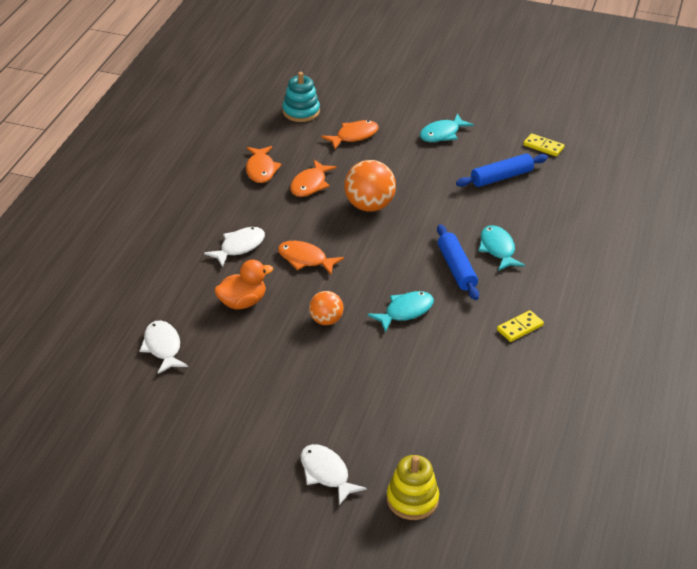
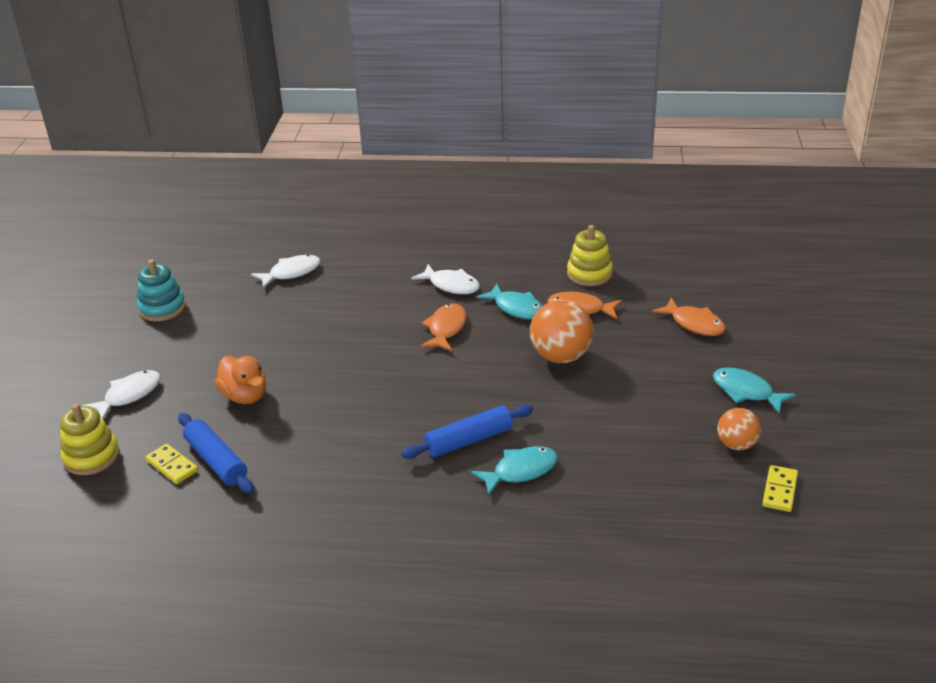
camera: 80 degrees right, 5 degrees down
(242, 302) = (365, 303): orange duck -> orange duck (245, 396)
(261, 170) = (589, 274): orange fish -> yellow stacking toy
(301, 112) = (718, 279): turquoise stacking toy -> turquoise stacking toy (162, 308)
(326, 320) = (350, 358): orange ball -> orange ball (736, 445)
(405, 311) = (379, 411): turquoise fish -> turquoise fish (516, 308)
(501, 177) = (679, 457): blue rolling pin -> blue rolling pin (216, 461)
(520, 328) = (372, 508): yellow domino -> yellow domino (172, 466)

